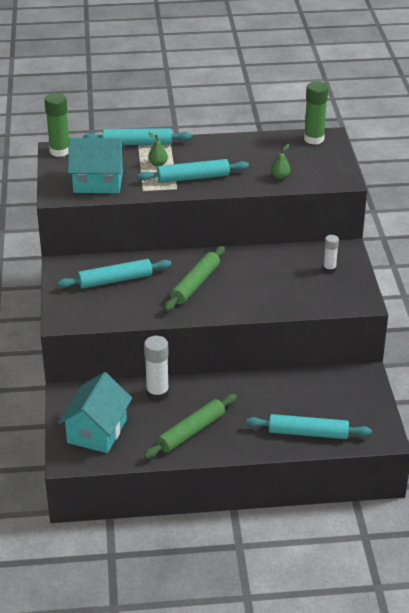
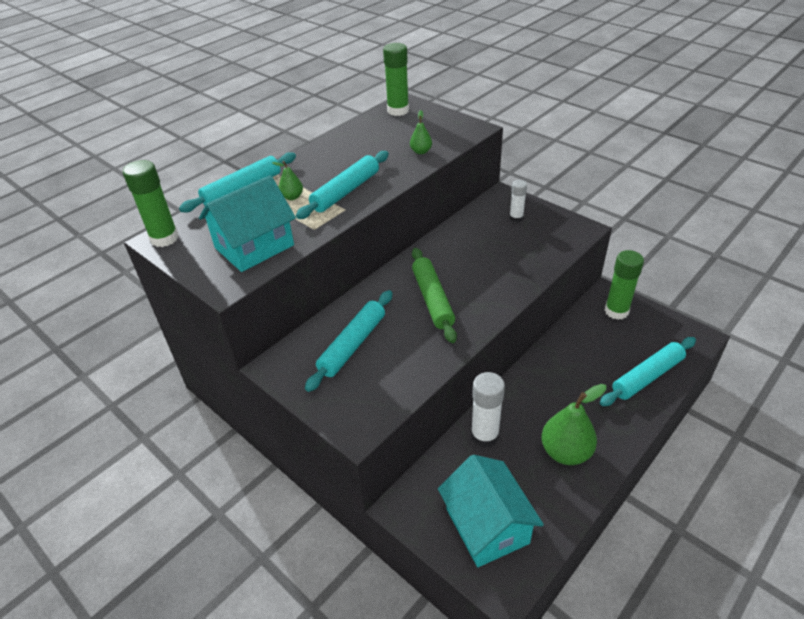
camera: 40 degrees left, 5 degrees up
(191, 432) = (566, 452): green rolling pin -> green pear
(354, 387) = (616, 311): none -> green glue stick

